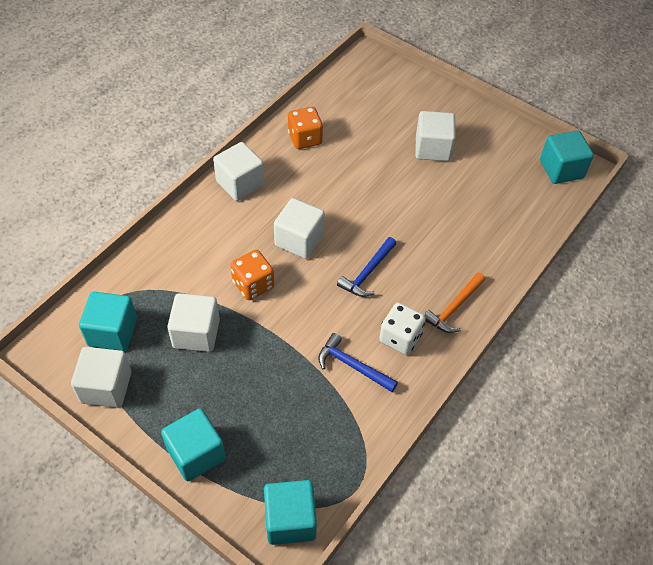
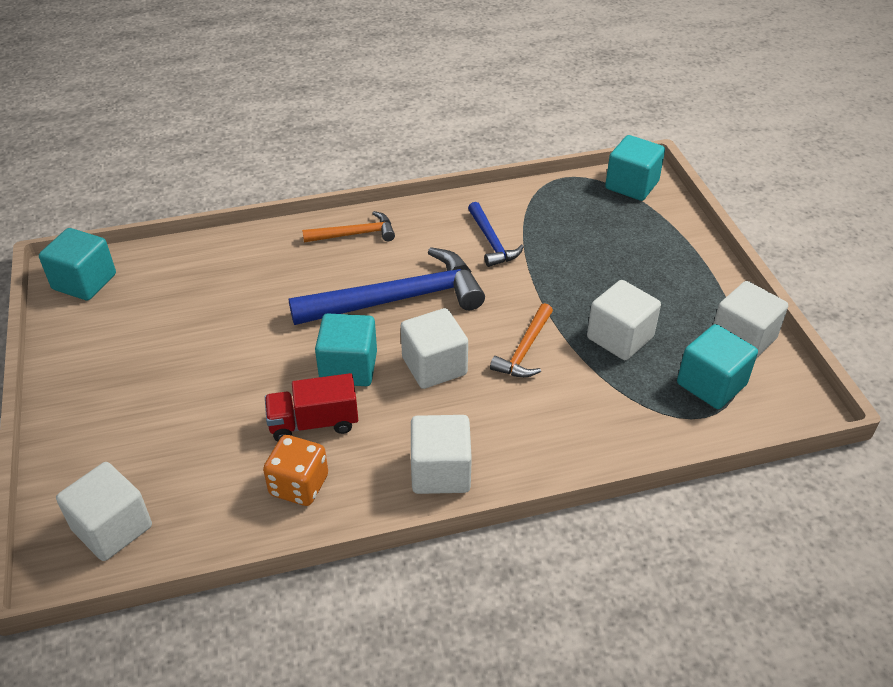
camera: 140 degrees left, 10 degrees down
(196, 454) = (682, 253): turquoise cube -> turquoise cube (348, 368)
(253, 285) = (524, 350): orange dice -> orange hammer
(331, 170) = (313, 423): none -> red truck
(367, 273) = (398, 299): blue hammer -> blue hammer, size x1.94
(400, 338) = (428, 239): white dice -> none
(432, 148) = (171, 379): white cube -> white cube (112, 528)

